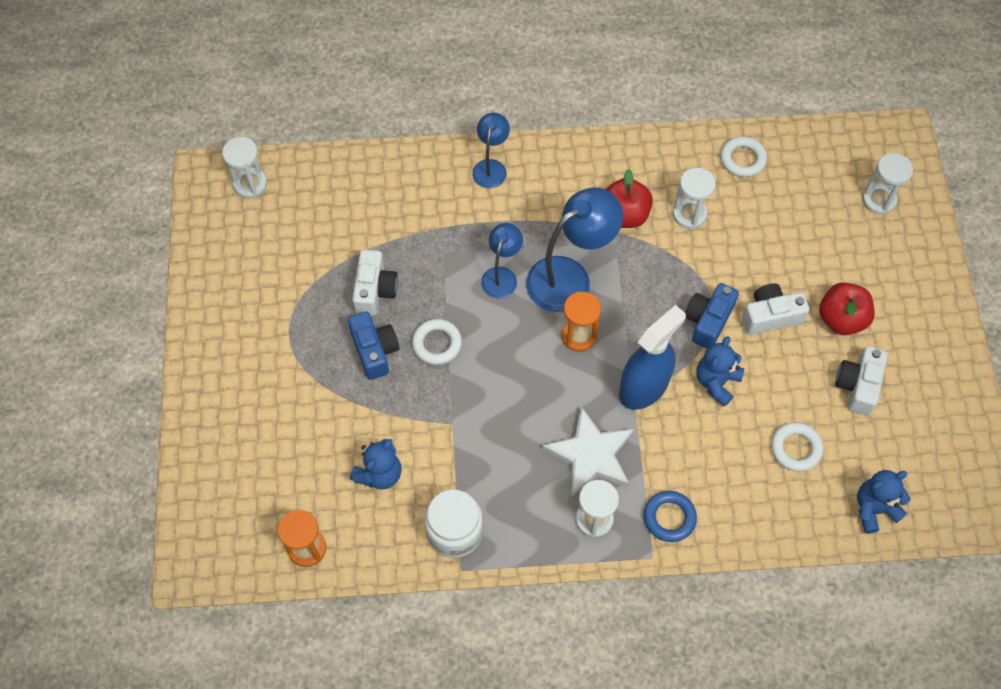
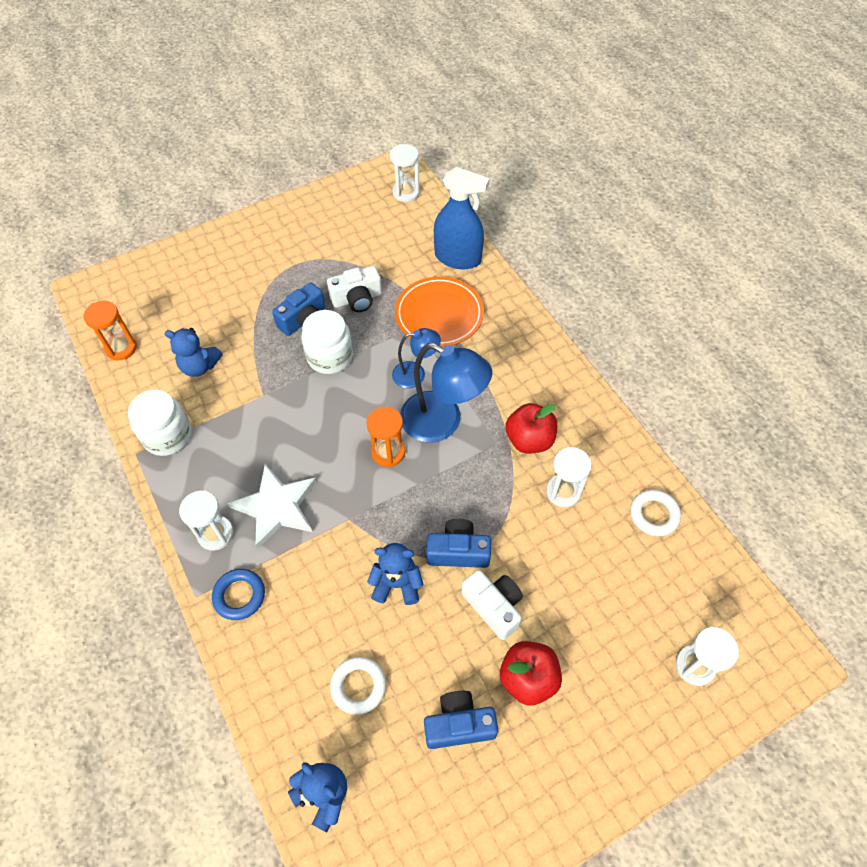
camera: 65 degrees right, 5 degrees down
(437, 344) = (330, 356): white ring -> white jar
(439, 225) = (439, 315): none -> orange plate
(491, 167) = (514, 326): blue lamp -> none
(644, 387) = (362, 523): blue spray bottle -> blue spray bottle (458, 258)
(858, 385) = (459, 724): white camera -> blue camera

